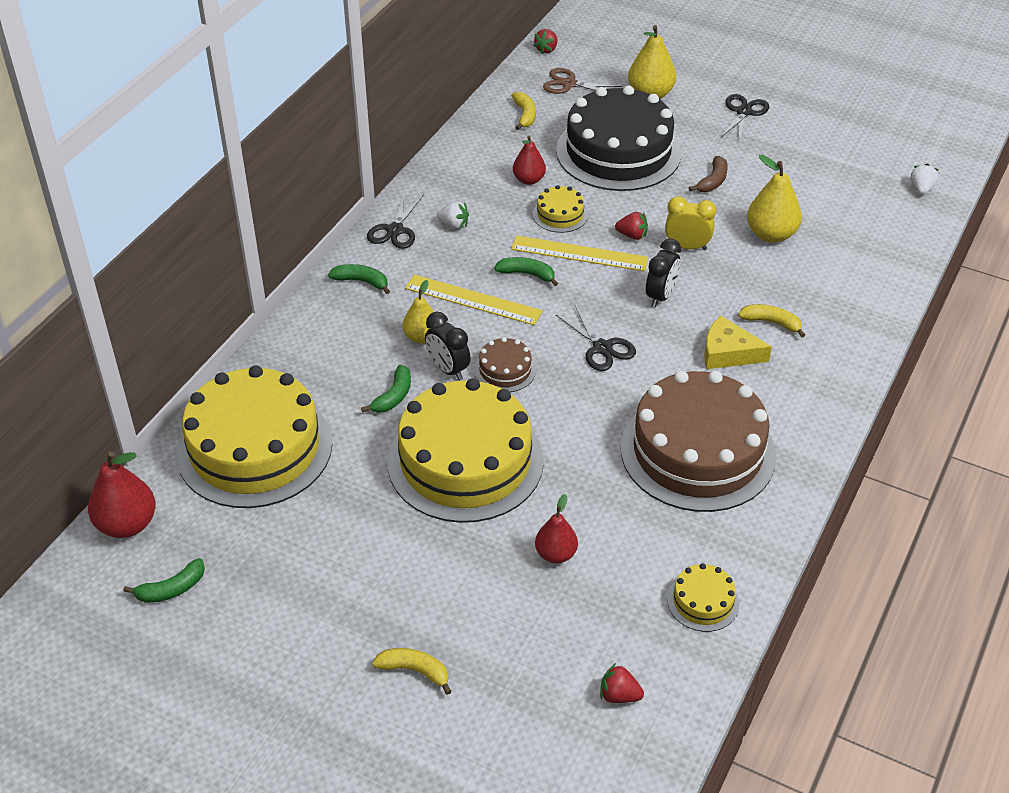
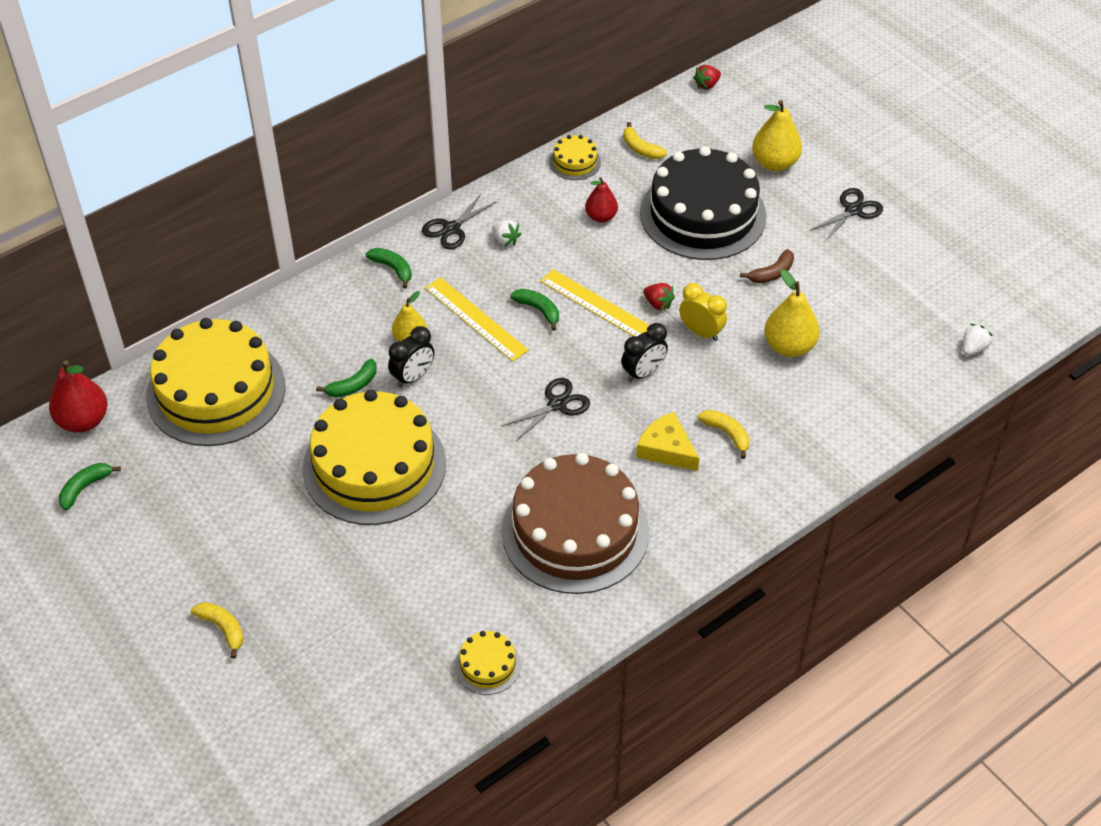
camera: 25 degrees right, 5 degrees up
(171, 589) = (85, 488): green banana -> green banana turned 135 degrees clockwise
(448, 369) = (413, 377): black clock -> black clock turned 120 degrees counterclockwise
(505, 370) = (460, 395): brown cake -> none
(525, 115) = (641, 149): yellow banana -> yellow banana turned 120 degrees clockwise
(556, 554) = (395, 576): red pear -> none
(560, 214) = (606, 261): yellow cake -> yellow cake (575, 162)
(569, 84) = (704, 128): brown scissors -> none
(602, 348) = (557, 404): black scissors -> black scissors turned 120 degrees counterclockwise
(619, 695) = (366, 715): red strawberry -> none

